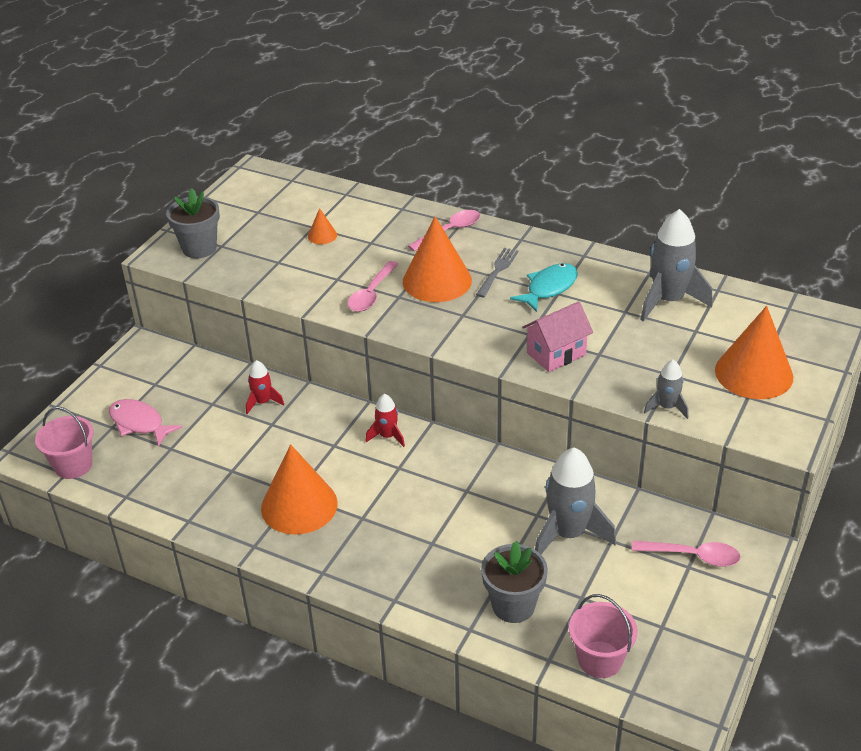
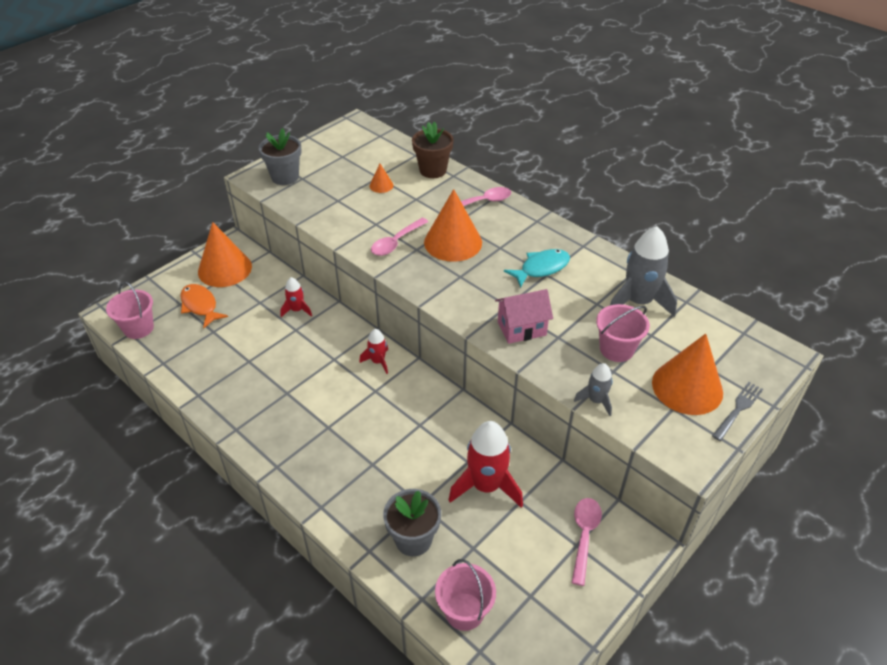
camera: 15 degrees right, 5 degrees up
(139, 423) = (200, 306): pink fish -> orange fish
(299, 505) = (285, 403): orange cone -> orange cone (225, 269)
(375, 207) = (433, 170): none -> brown flower pot
(497, 271) = (505, 244): grey fork -> grey fork (738, 410)
(568, 533) = (486, 486): grey rocket -> red rocket
(666, 352) = (616, 349): none -> pink bucket
(693, 556) = (584, 536): pink spoon -> pink spoon turned 105 degrees counterclockwise

